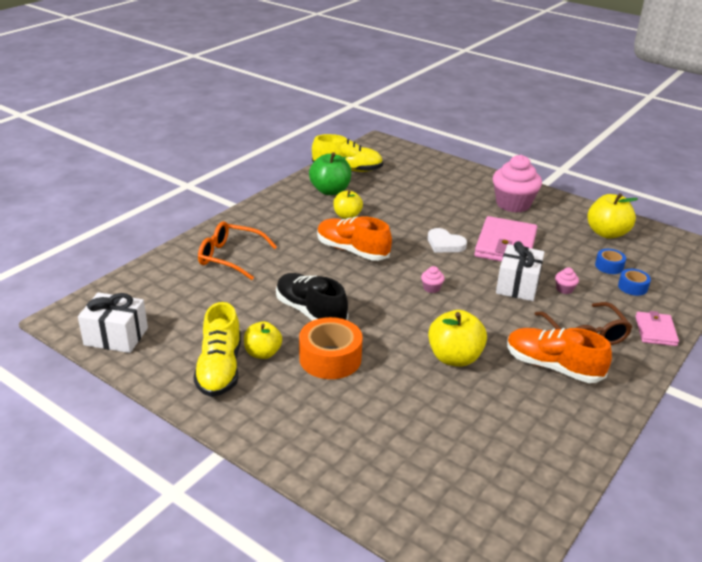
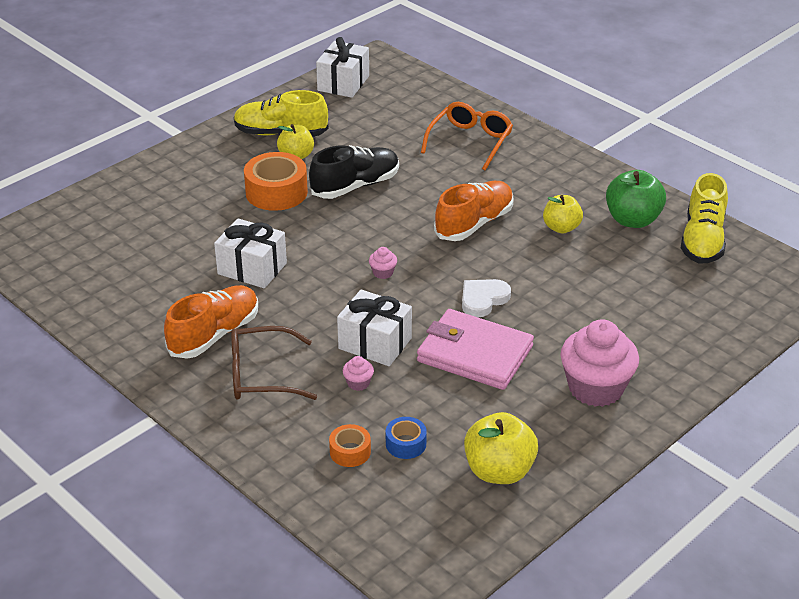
camera: 100 degrees right, 5 degrees up
(454, 358) = (252, 268): yellow apple -> white gift
(632, 287) = (350, 452): blue tape -> orange tape
(655, 331) = (250, 441): pink wallet -> none

